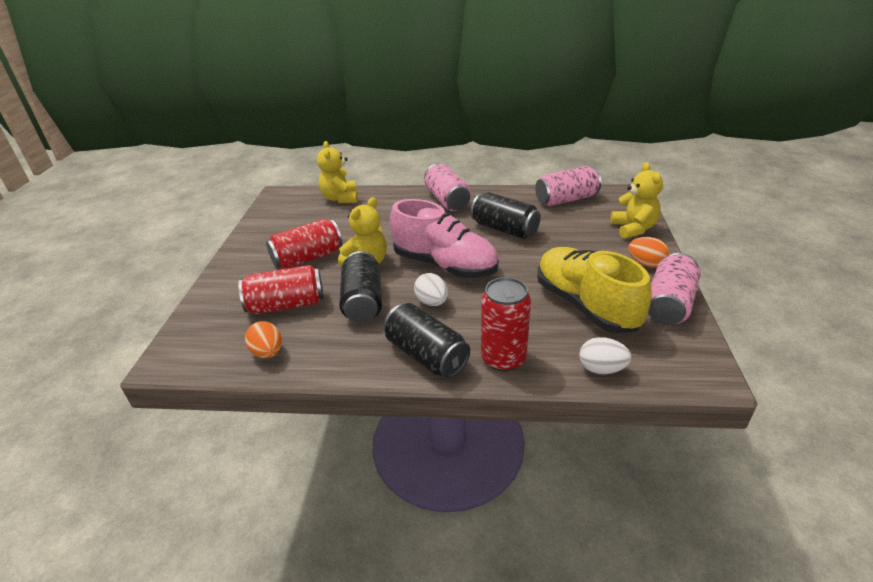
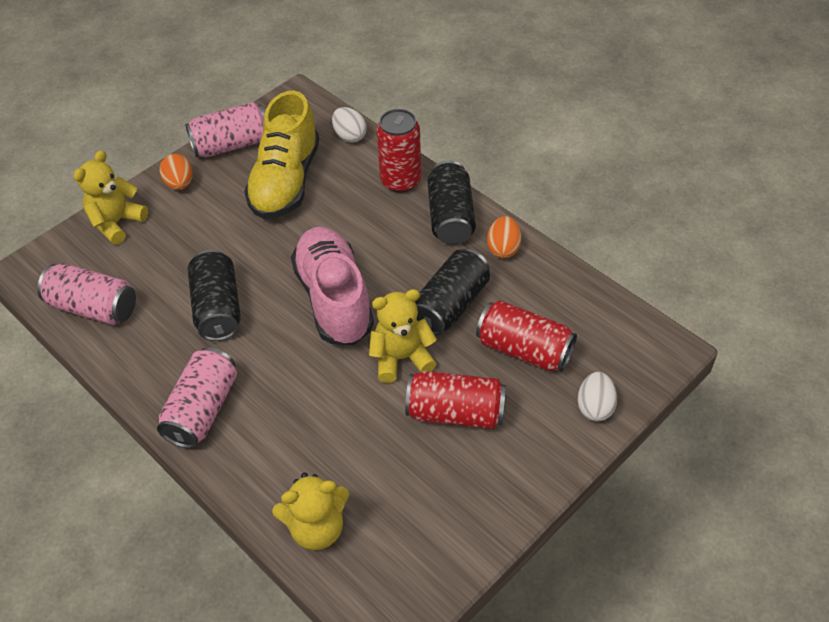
camera: 140 degrees left, 15 degrees up
(268, 352) = (573, 300): orange egg -> orange egg (503, 248)
(340, 198) = (316, 528): yellow teddy bear -> yellow teddy bear turned 45 degrees clockwise
(432, 302) = (394, 263): white egg -> white egg (595, 407)

